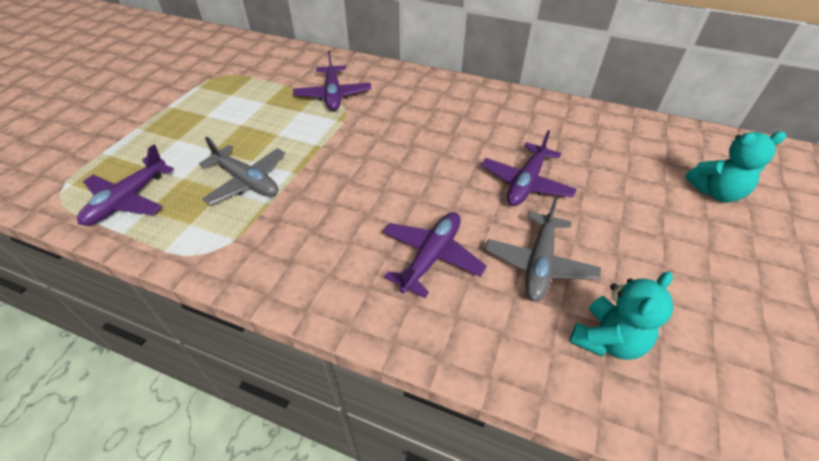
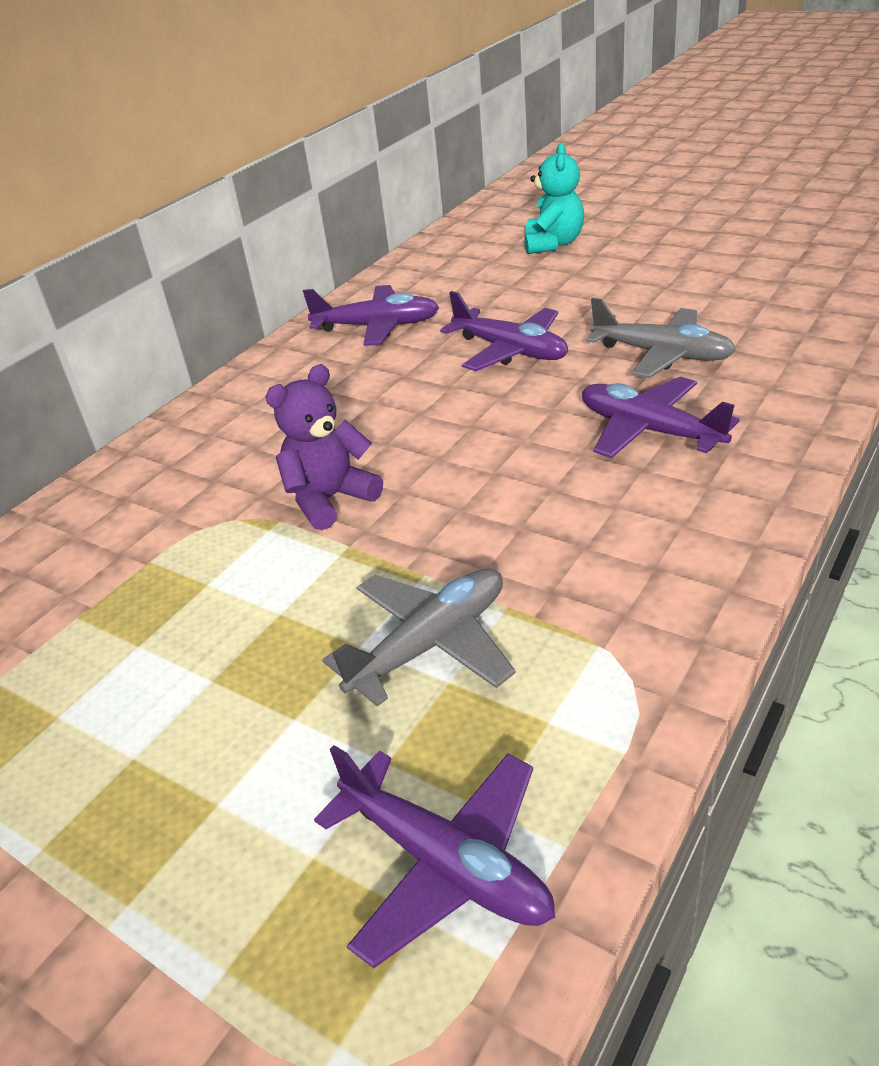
camera: 75 degrees left, 10 degrees down
(333, 95) = (173, 537): purple plane -> purple plane (377, 326)
(359, 134) = (329, 499): none -> purple teddy bear
(607, 339) = (770, 328): turquoise teddy bear -> none

